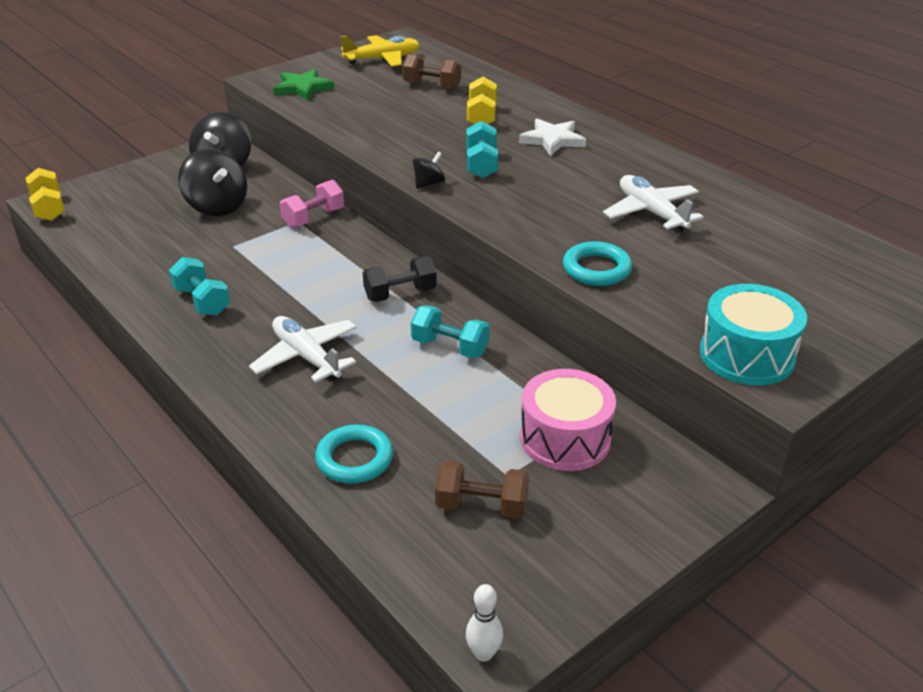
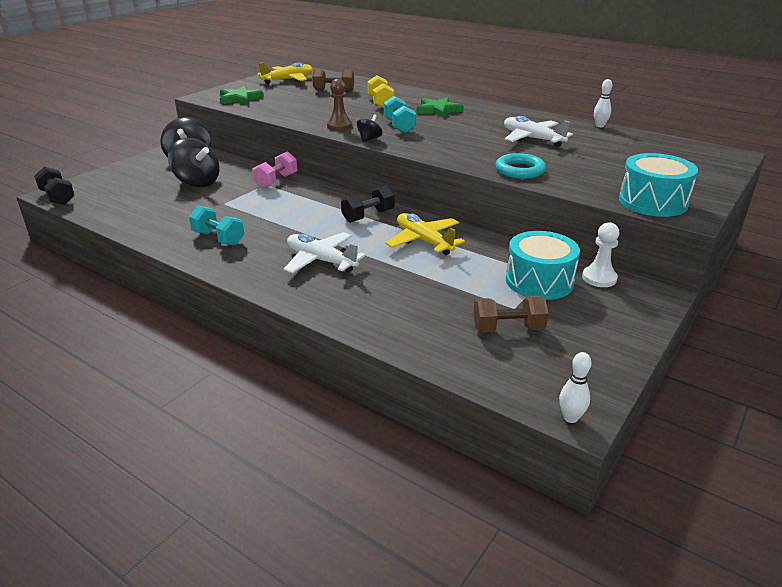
camera: 15 degrees left, 5 degrees down
(49, 208) = (58, 197): yellow dumbbell -> black dumbbell
(354, 459) = (396, 316): turquoise ring -> none
(403, 154) = (339, 126): none -> brown pawn
(450, 347) = (424, 241): turquoise dumbbell -> yellow plane
(552, 140) = (438, 110): white star -> green star
(565, 438) = (539, 281): pink drum -> turquoise drum
(649, 448) = (599, 278): none -> white pawn
(767, 199) = (599, 126): none -> white bowling pin

